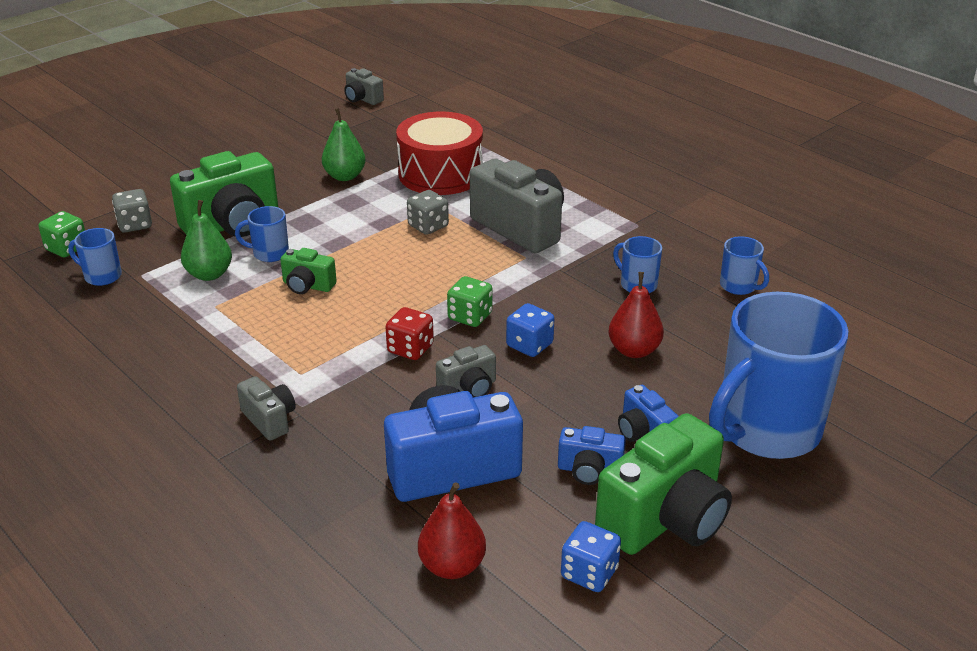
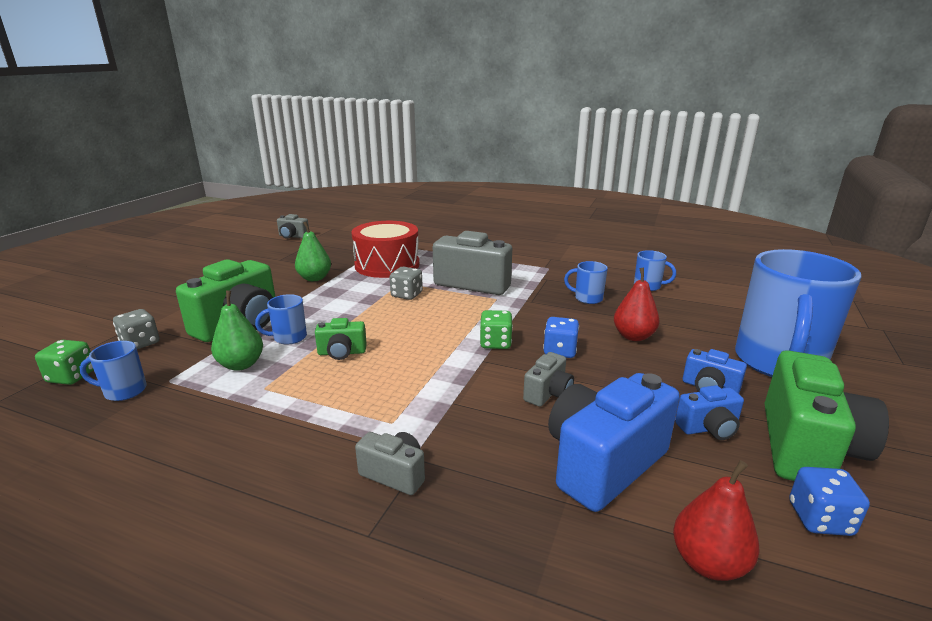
camera: 25 degrees left, 10 degrees down
(410, 349) = (471, 377): red dice -> none

